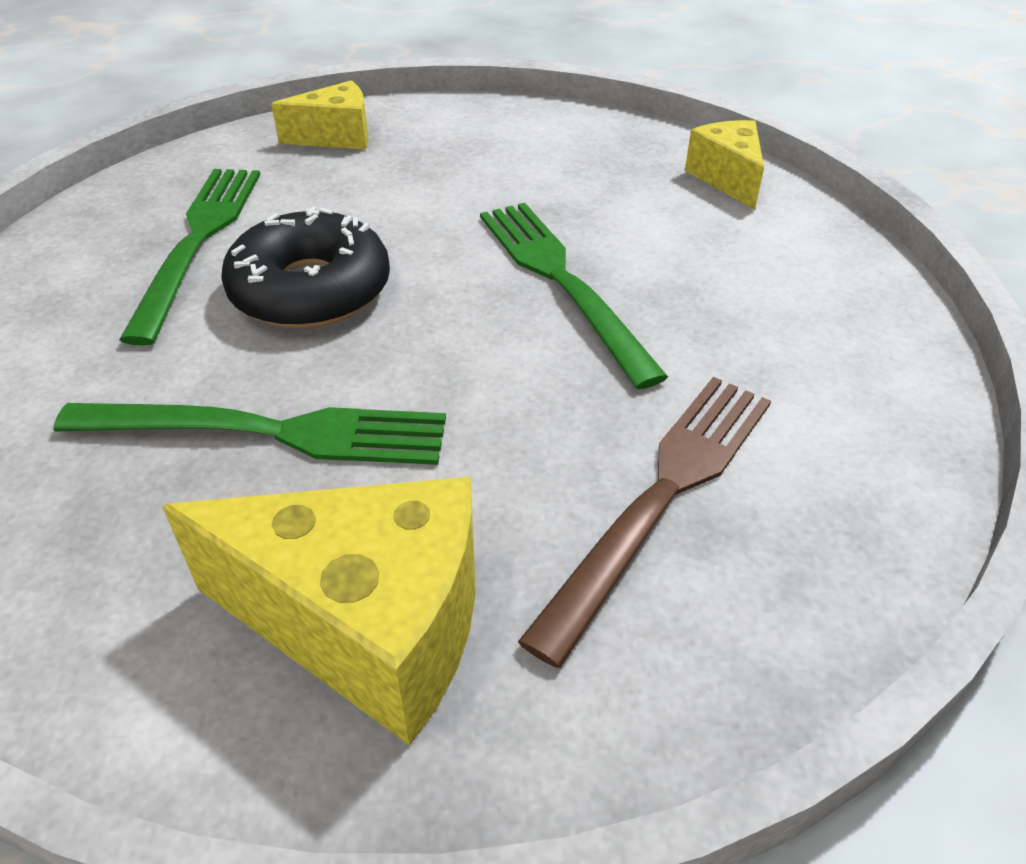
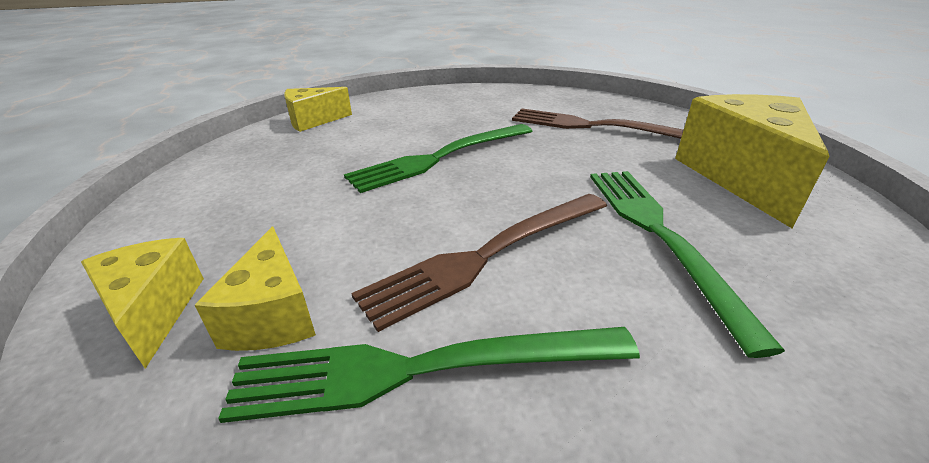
camera: 100 degrees left, 10 degrees down
(299, 181) = (273, 316): none -> yellow cheese
(311, 290) = (487, 255): black donut -> brown fork

